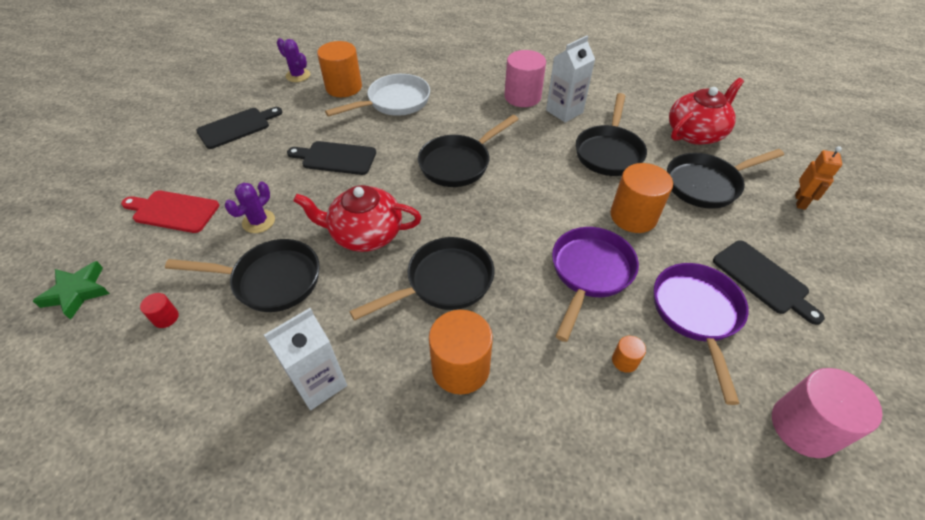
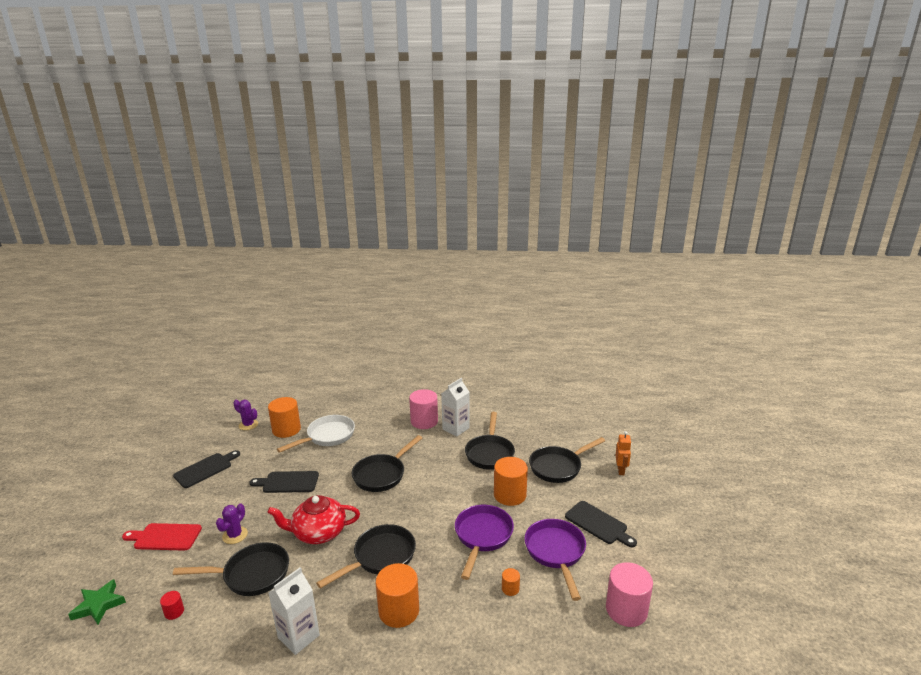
camera: 10 degrees left, 25 degrees down
(695, 133) = (549, 433): red teapot -> none

